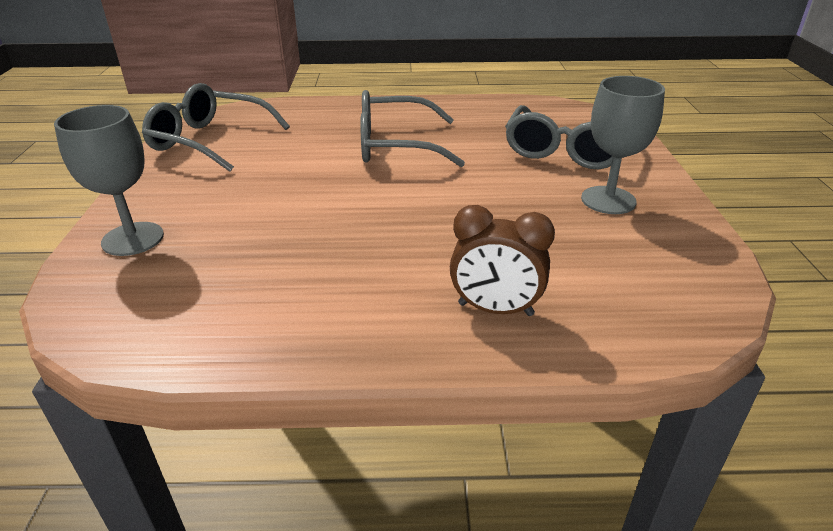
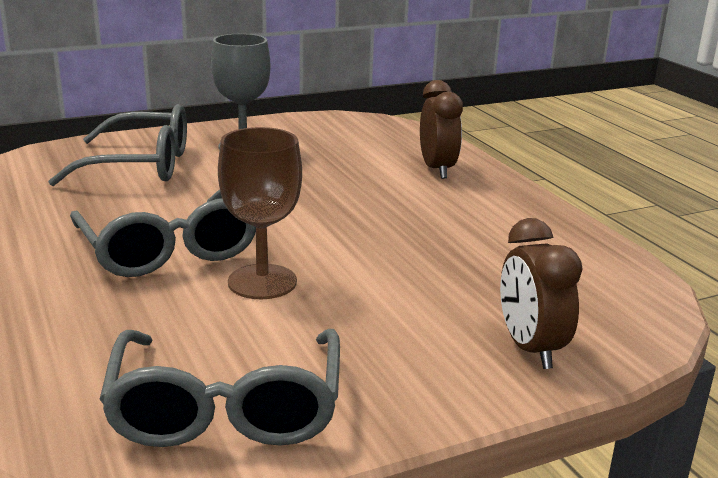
camera: 115 degrees left, 10 degrees down
(133, 239) = (530, 348): grey goblet -> brown clock
(322, 167) = (262, 282): none -> brown goblet

